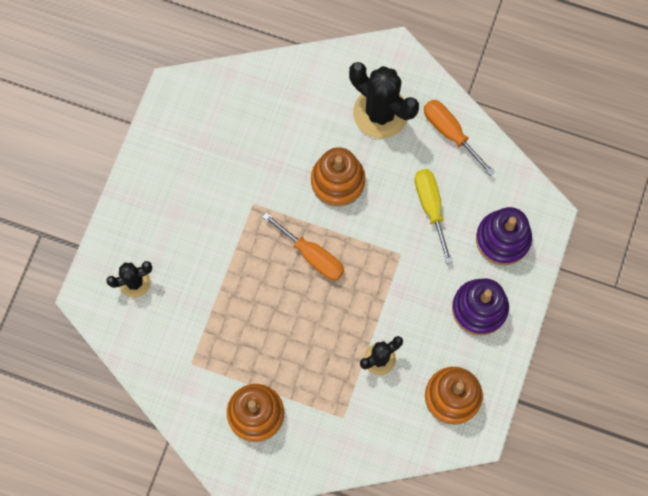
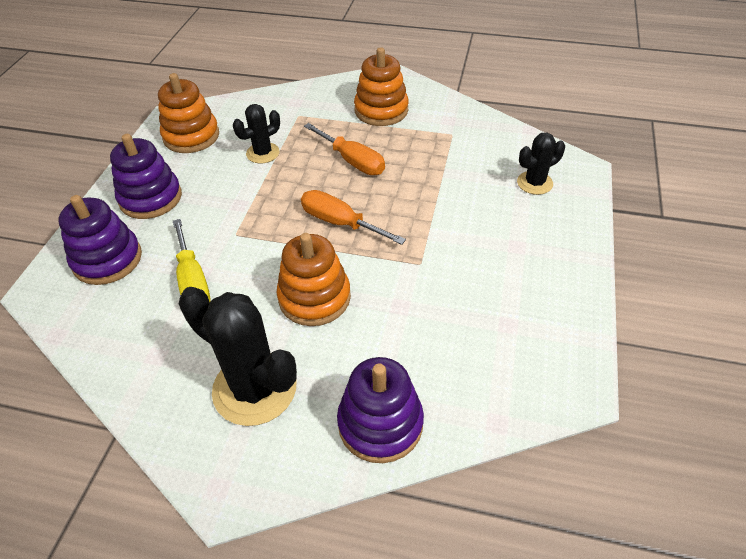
camera: 175 degrees right, 25 degrees down
(301, 80) = (380, 423): none -> purple stacking toy
(450, 133) = (152, 372): orange screwdriver -> orange screwdriver (352, 161)

